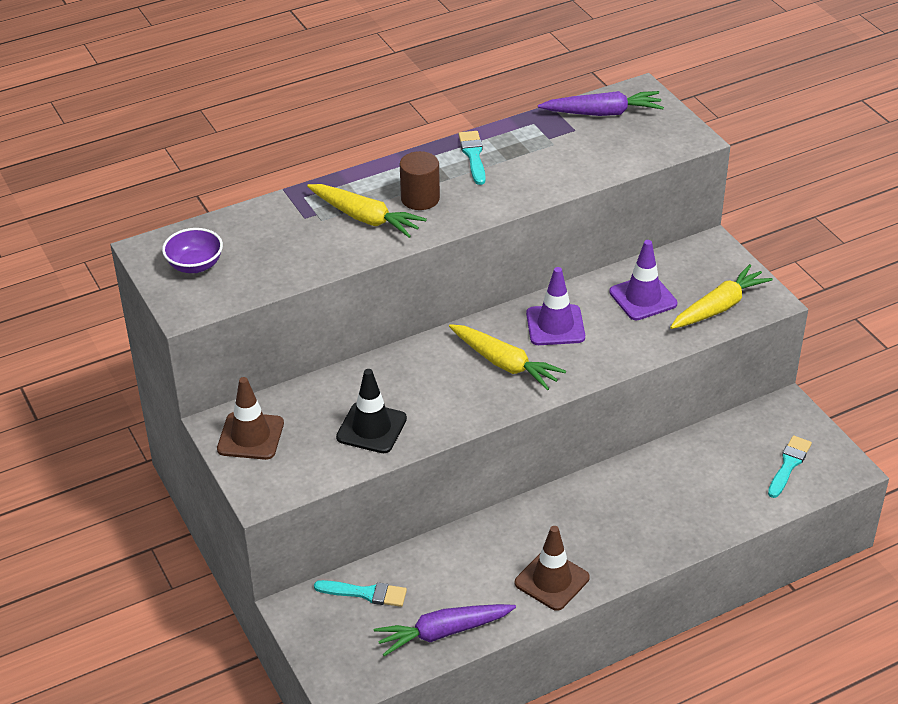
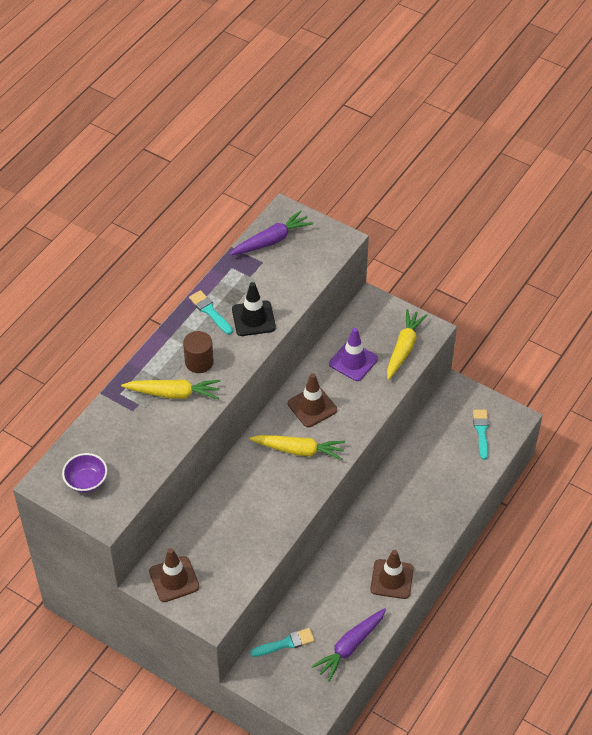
camera: 30 degrees left, 10 degrees up
(371, 428) = (247, 537): black traffic cone -> black traffic cone (253, 318)
(555, 325) = (312, 407): purple traffic cone -> brown traffic cone

